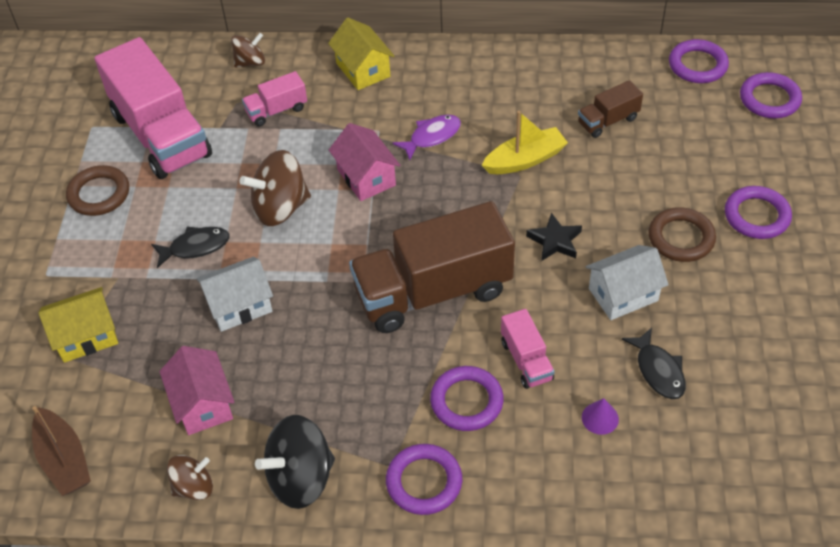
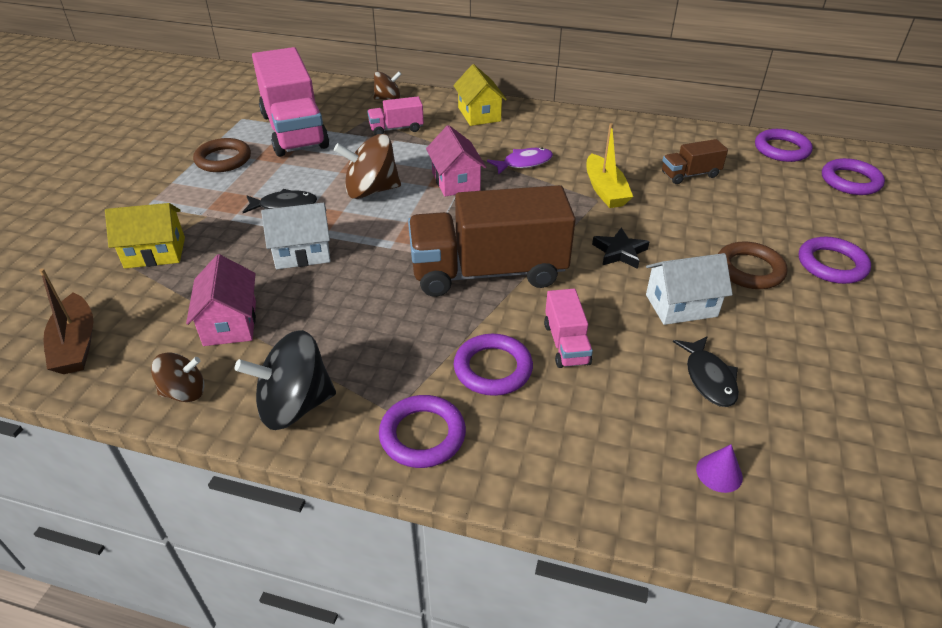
camera: 10 degrees right, 10 degrees down
(525, 160) = (605, 190): yellow boat -> yellow boat turned 90 degrees clockwise
(600, 418) = (634, 411): purple cone -> purple cone (719, 473)

